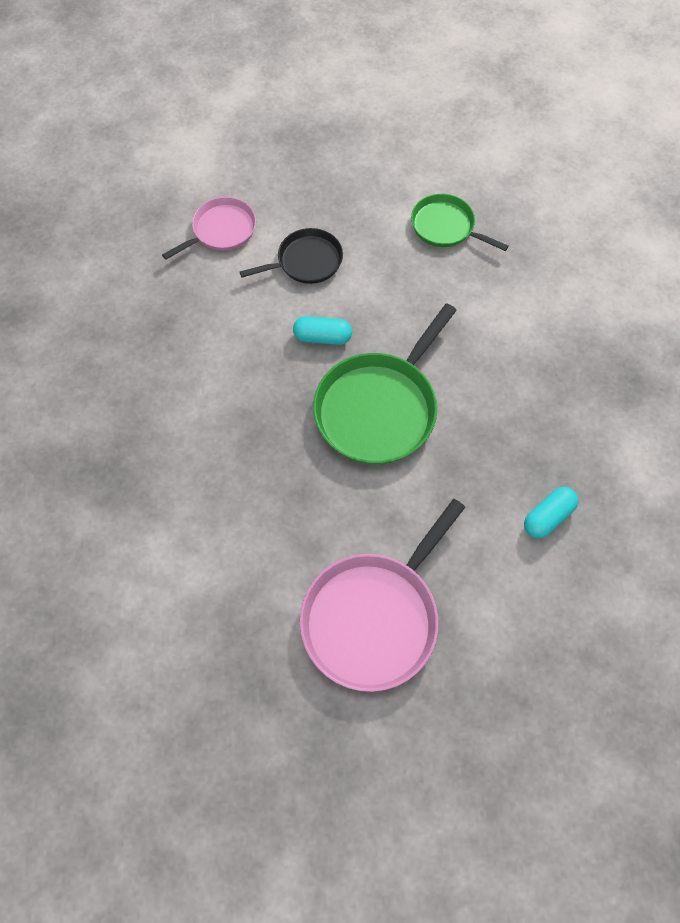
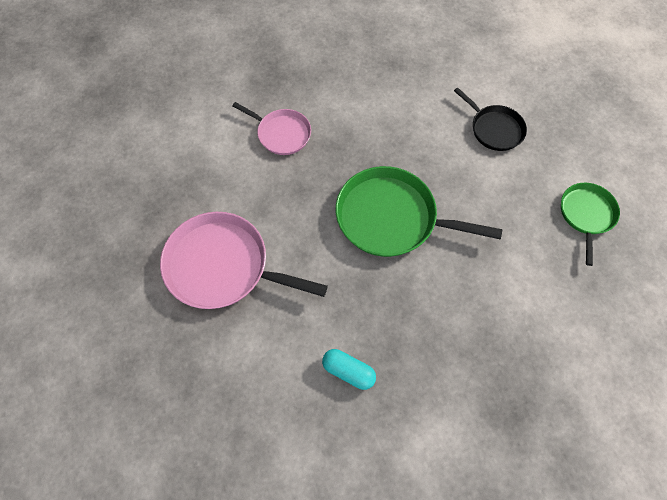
camera: 70 degrees right, 0 degrees up
(221, 230) = (490, 69): pink pan -> pink pan (281, 133)
(322, 337) = (434, 161): turquoise capsule -> none

